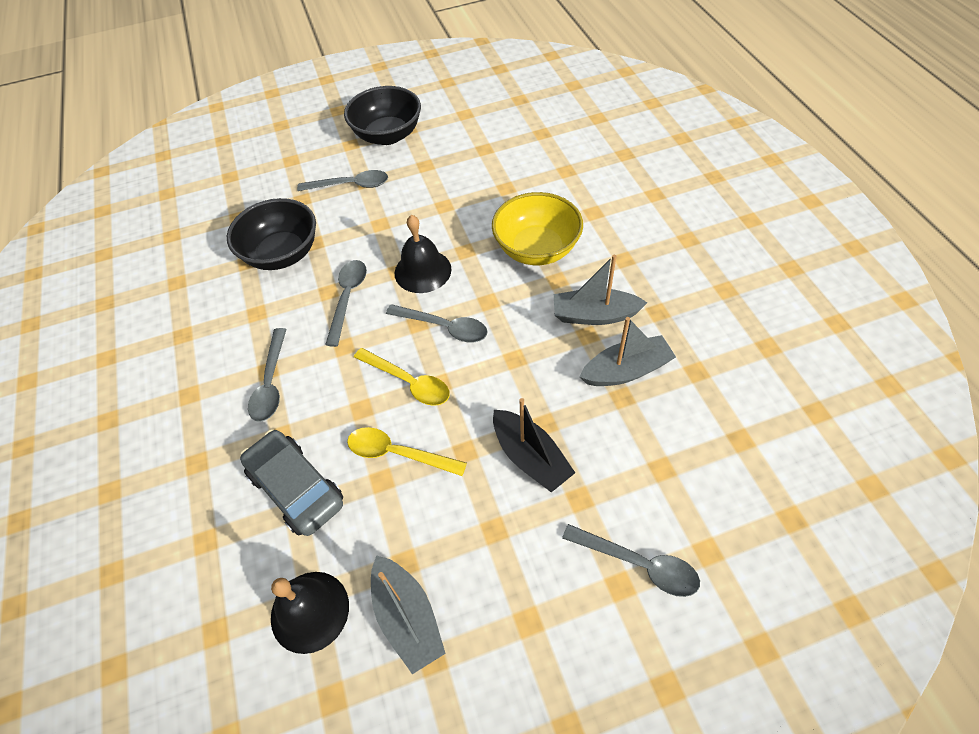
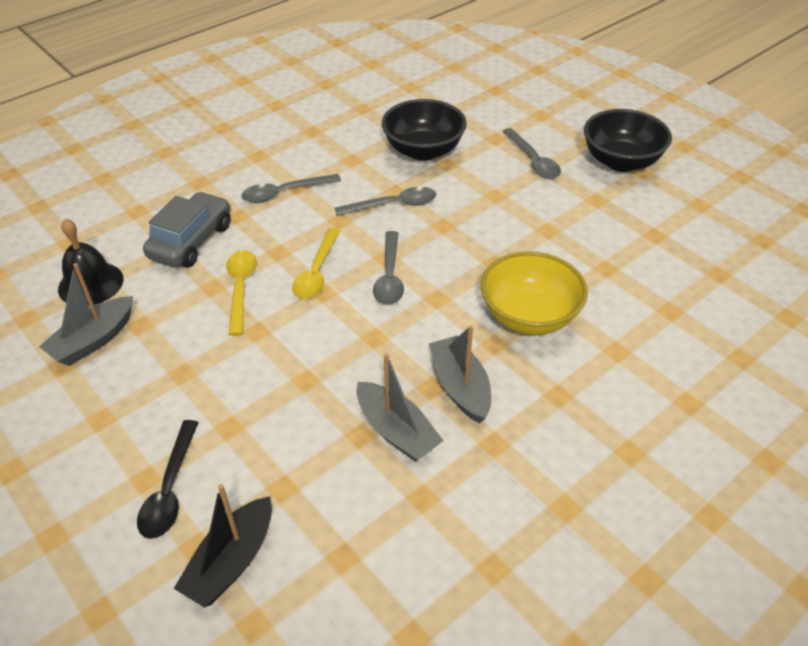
camera: 65 degrees right, 10 degrees down
(422, 271) = (451, 241): black bell -> none
(530, 457) = (264, 378): black boat -> black boat (231, 561)
(638, 564) = (170, 489): grey spoon -> black spoon

